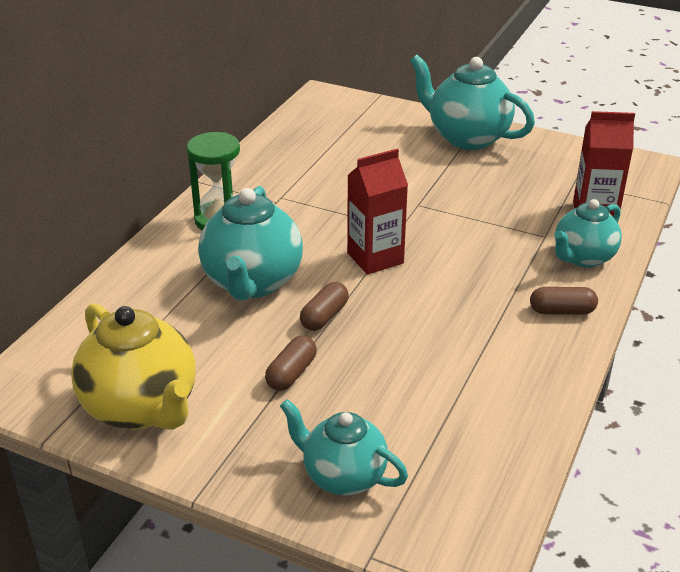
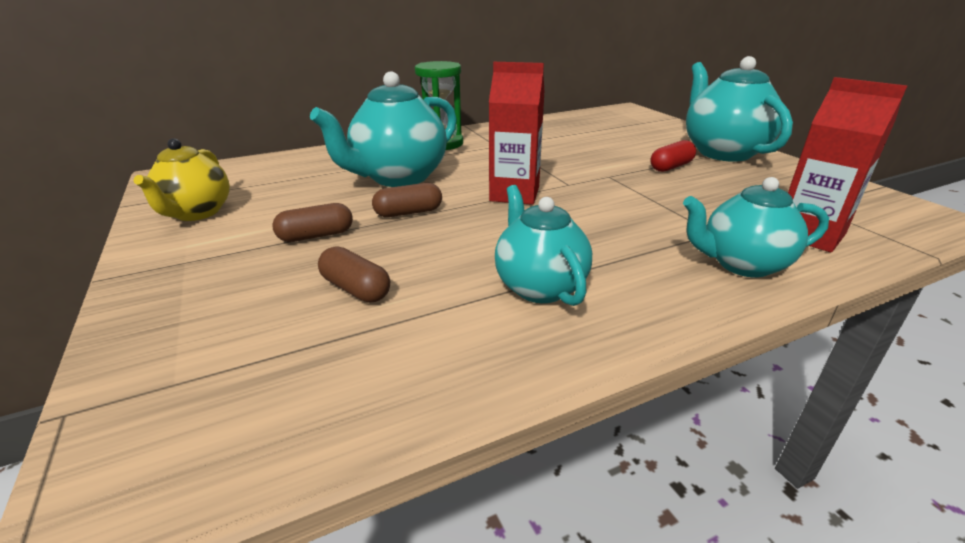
camera: 40 degrees right, 5 degrees down
(141, 408) = (196, 213): yellow teapot -> yellow teapot, size x0.65
(343, 476) = (197, 326): turquoise teapot -> turquoise teapot (539, 286)
(449, 173) = (671, 167): none -> red capsule
(562, 311) = (646, 299): brown capsule -> brown capsule (356, 289)

